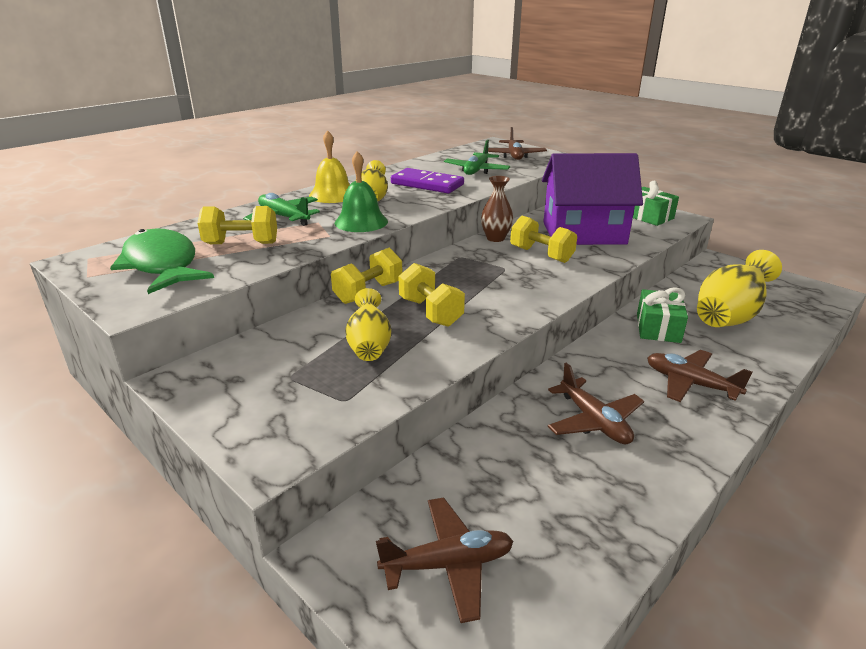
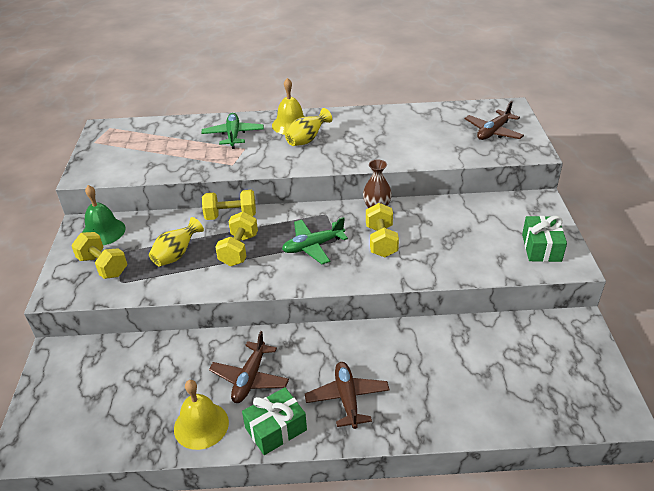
camera: 45 degrees right, 10 degrees up
(162, 265) = (129, 149): green fish -> none
(241, 243) = (182, 149): yellow dumbbell -> yellow dumbbell (103, 266)
(361, 222) = (266, 160): green bell -> green bell (103, 231)
(427, 184) = (366, 139): purple domino -> none
(448, 564) = (81, 393): brown plane -> none
(476, 170) = (429, 138): green plane -> green plane (313, 246)
(583, 233) = (451, 237): purple house -> none
(628, 489) = (201, 425): none -> yellow bell
(658, 328) = (405, 348): green gift -> green gift (276, 429)
(729, 316) = (479, 374): yellow vase -> none

